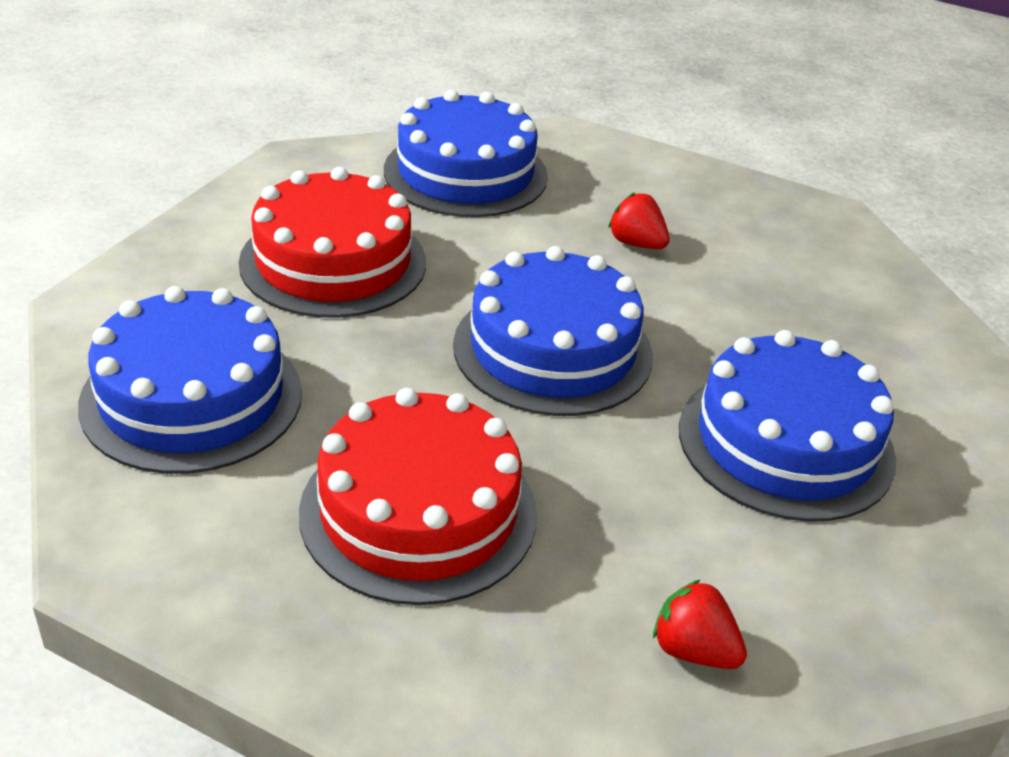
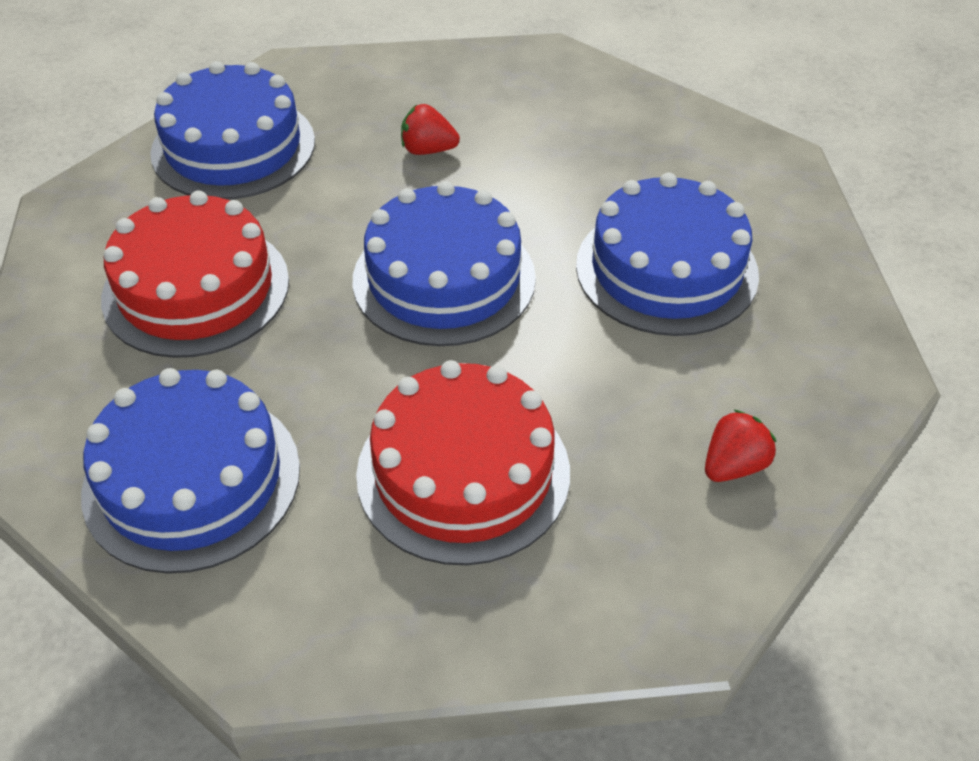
camera: 30 degrees left, 10 degrees up
(693, 650) = (733, 465): red strawberry -> red strawberry turned 135 degrees clockwise

